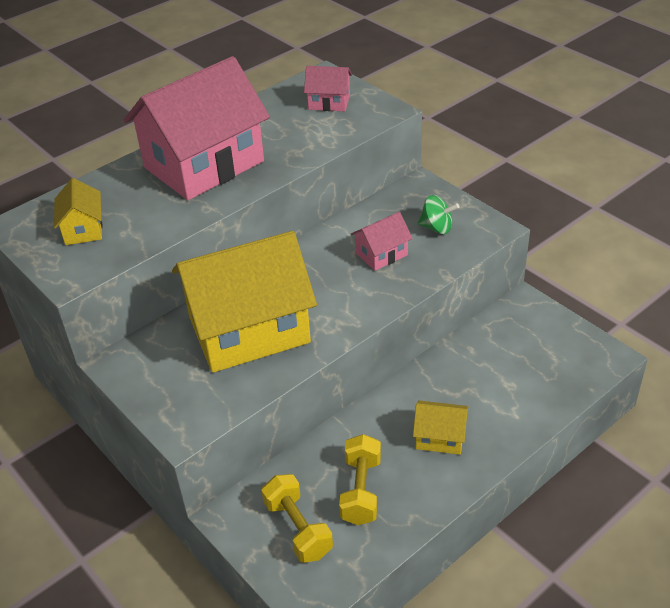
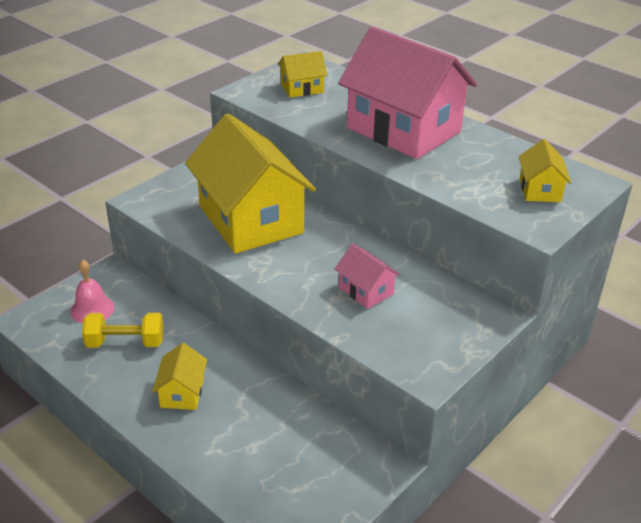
camera: 80 degrees right, 5 degrees down
(298, 528) = (92, 309): yellow dumbbell -> pink bell
(329, 102) = (540, 190): pink house -> yellow house
(437, 228) = (419, 330): green spinning top -> none

